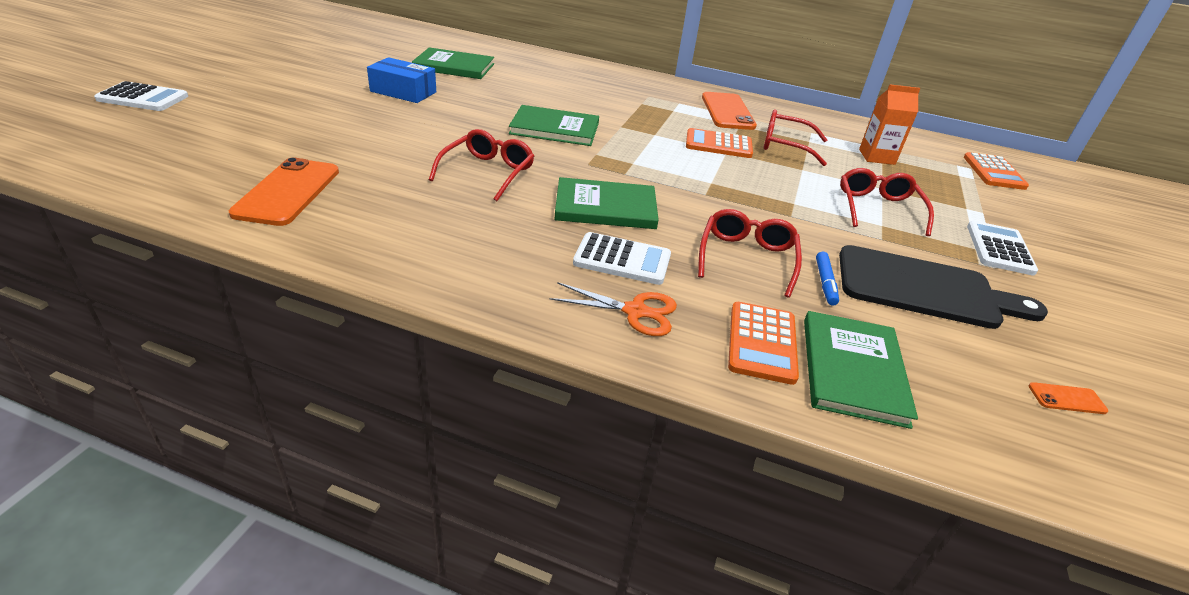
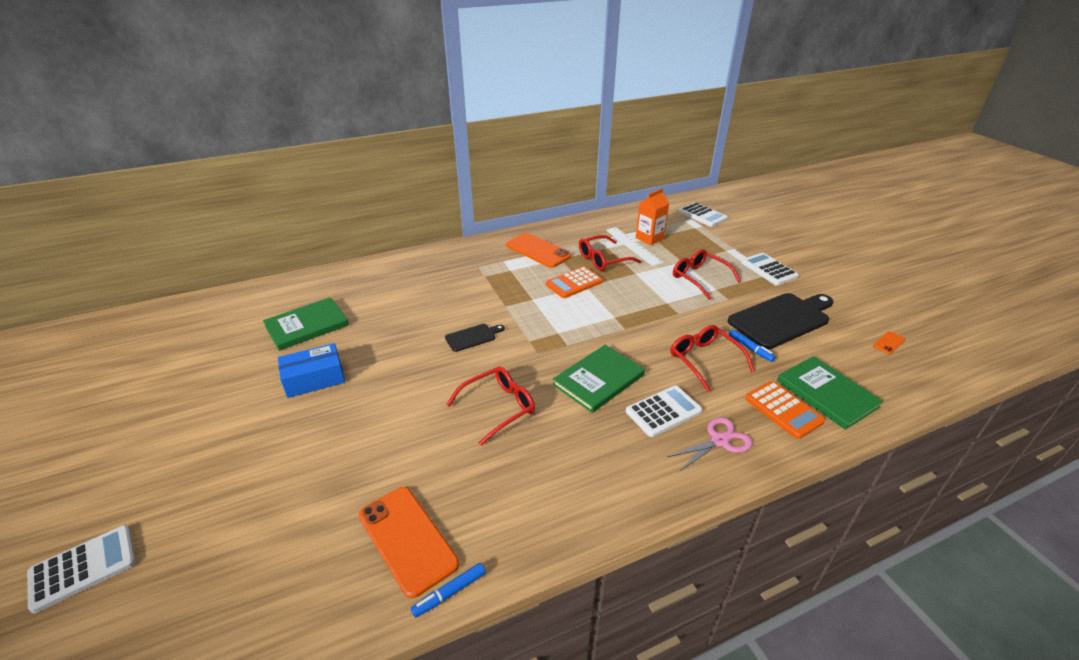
camera: 40 degrees left, 0 degrees up
(252, 232) = (449, 593): none -> blue marker
(487, 173) = (498, 408): red glasses -> red glasses turned 75 degrees clockwise
(555, 129) = (473, 337): green book -> black cutting board
(635, 311) = (719, 441): orange scissors -> pink scissors
(843, 153) = (633, 246): none -> white ruler
(994, 172) = (702, 215): orange calculator -> white calculator

